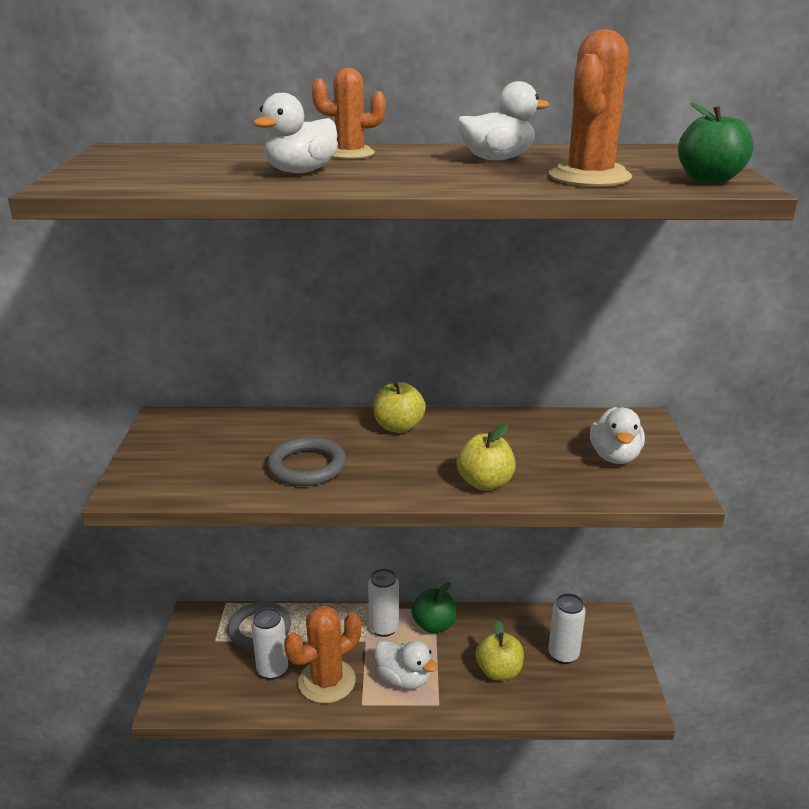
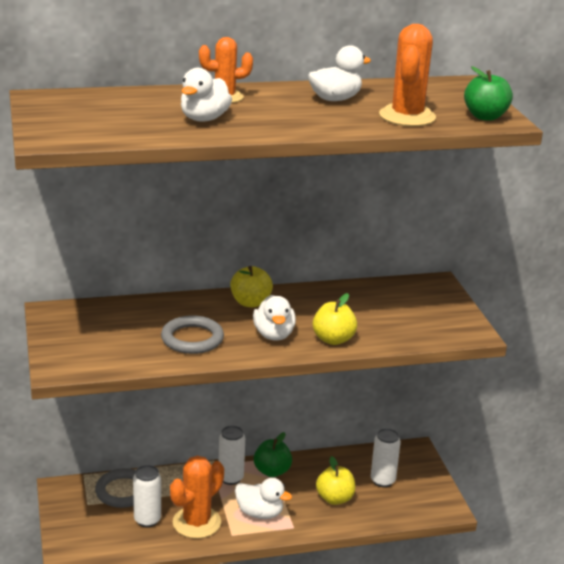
camera: 15 degrees left, 0 degrees up
(614, 456) = (422, 312): white duck -> white duck (274, 335)

